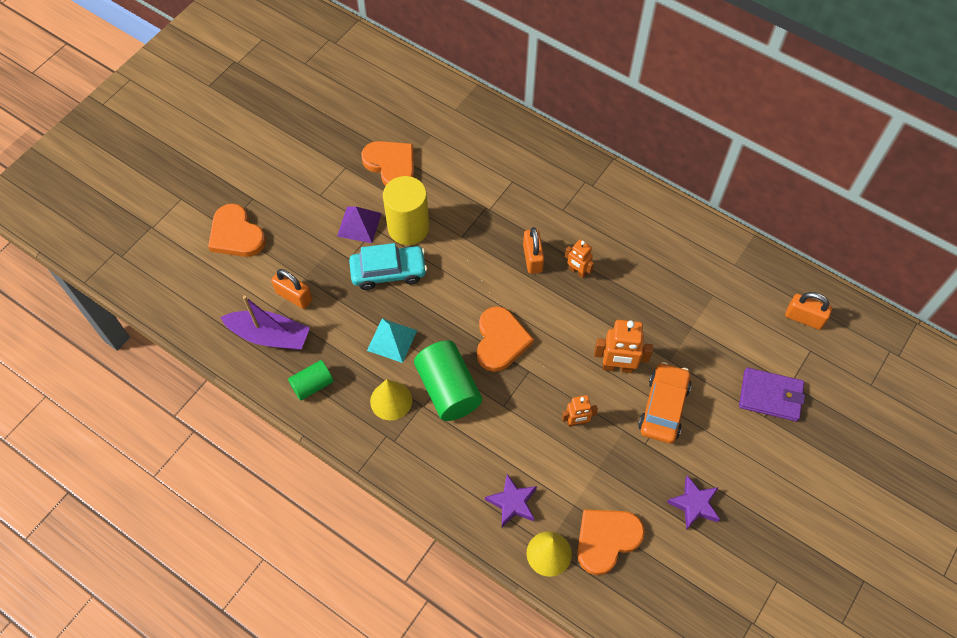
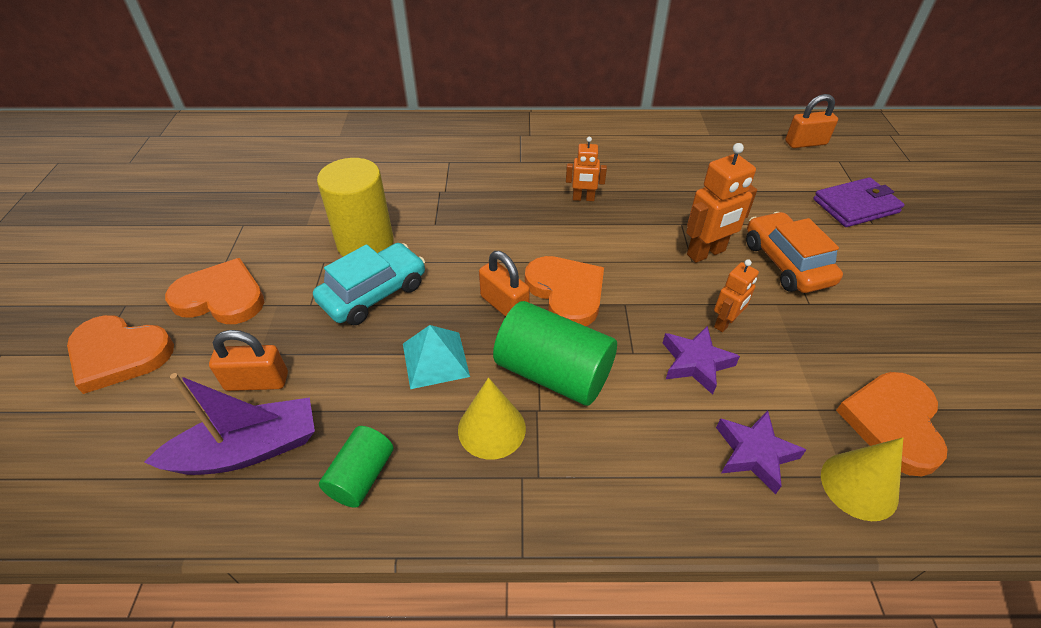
camera: 35 degrees left, 15 degrees down
(359, 224) = (299, 266): purple pyramid -> none
(391, 165) = (300, 201): orange heart -> orange heart (221, 297)
(532, 258) = (528, 208): orange padlock -> orange padlock (504, 305)
(694, 504) = (919, 330): purple star -> purple star (695, 363)

